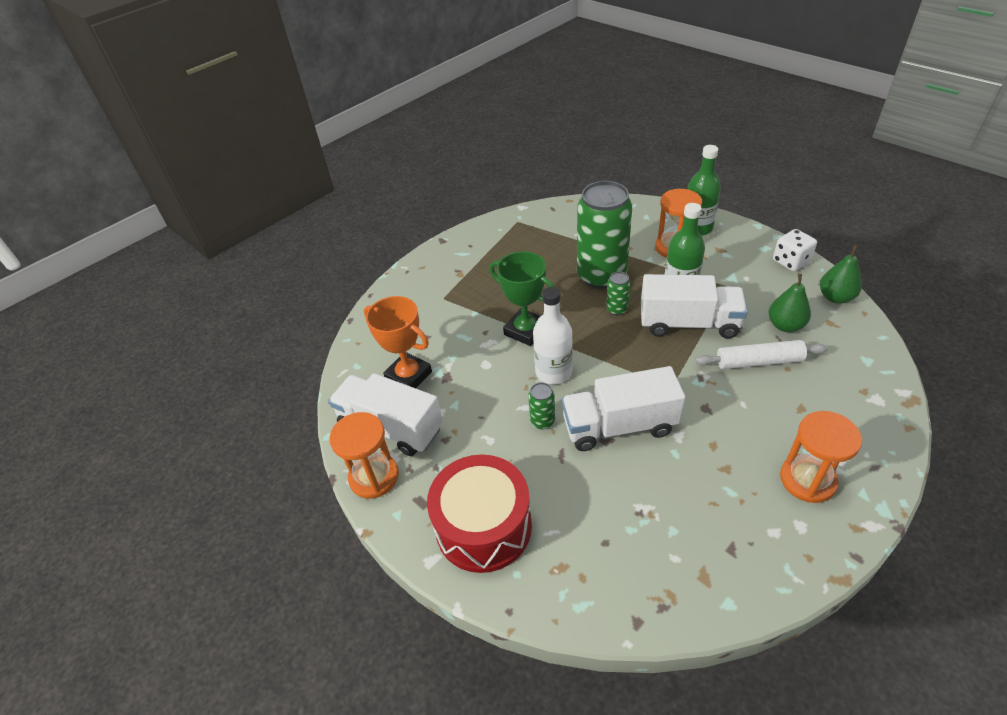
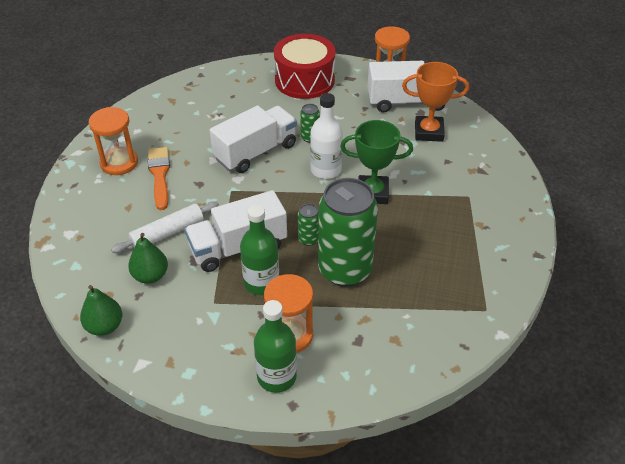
camera: 145 degrees right, 0 degrees up
(753, 438) = (159, 175): none -> orange brush
(790, 261) = (156, 361): white dice -> none

